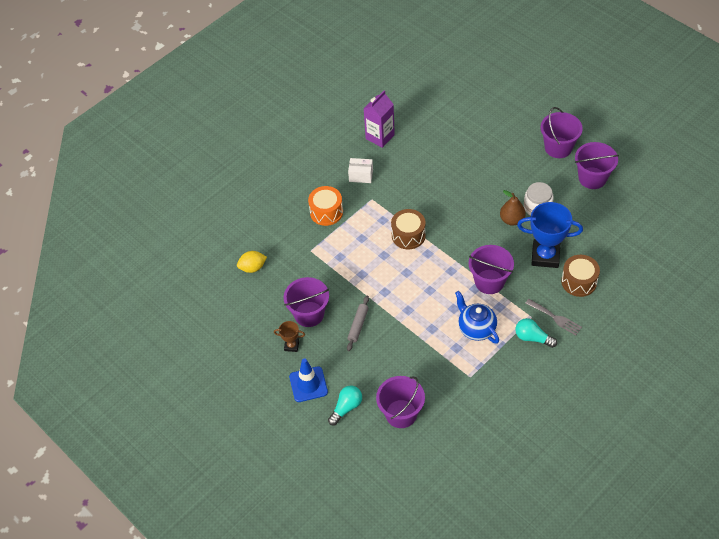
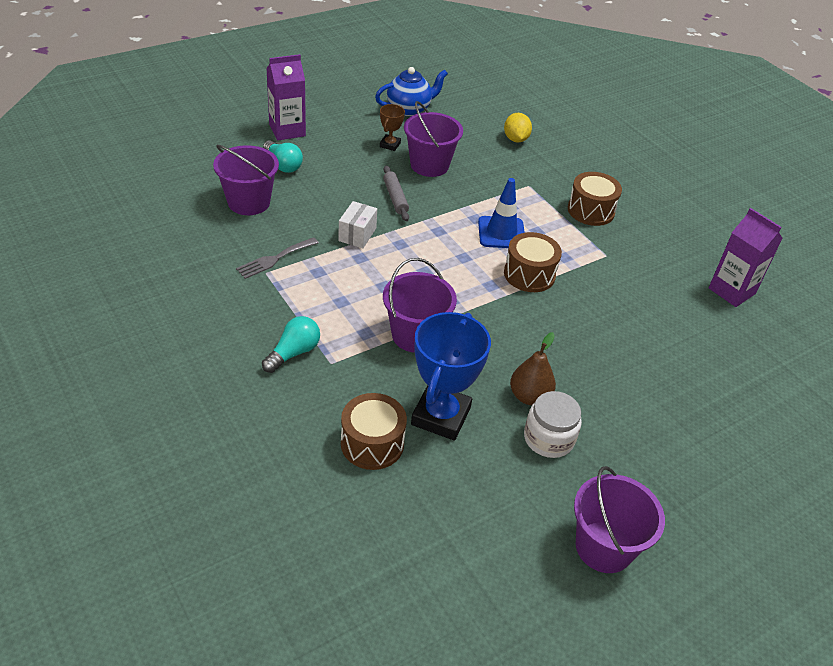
camera: 95 degrees right, 10 degrees down
(298, 421) = (287, 130): none -> purple carton
(308, 384) = (330, 146): blue traffic cone -> blue traffic cone (501, 233)
(326, 212) = (591, 210): orange drum -> brown drum
(358, 325) = (395, 198): grey rolling pin -> grey rolling pin turned 45 degrees clockwise
(361, 176) = (653, 255): white box -> white box (357, 234)
(476, 328) = (339, 299): blue teapot -> blue teapot (409, 109)
(555, 318) = (316, 390): grey fork -> grey fork (274, 259)
(558, 147) = (690, 517): purple bucket -> none

